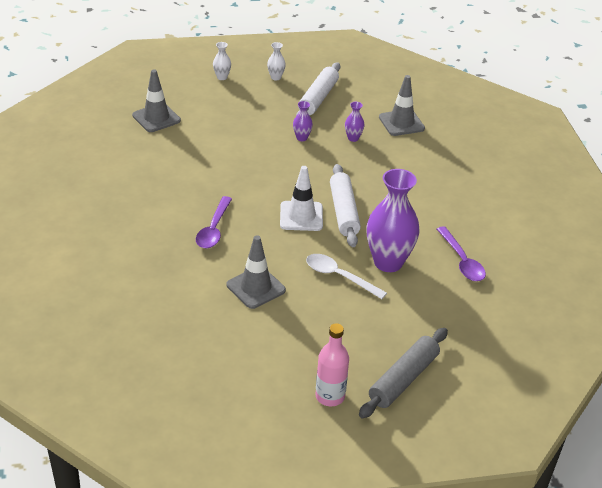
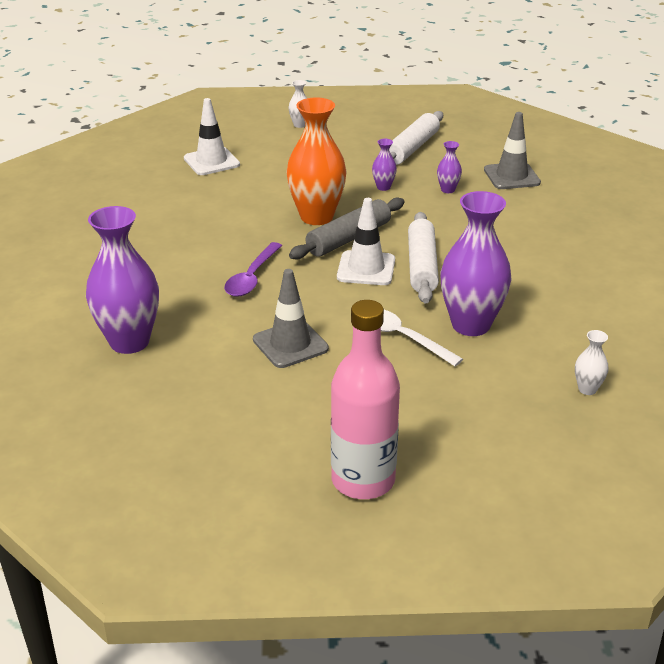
camera: 10 degrees right, 5 degrees down
(131, 293) = (129, 342): none -> purple vase
(156, 118) = (211, 161): grey traffic cone -> white traffic cone
(253, 169) = (316, 217): none -> orange vase
(276, 77) = (364, 127): white vase -> white vase (587, 389)
(330, 396) = (363, 480): pink bottle -> pink bottle, size x1.54
(403, 379) = (470, 465): grey rolling pin -> grey rolling pin (348, 238)
(462, 261) = (571, 328): purple spoon -> none

